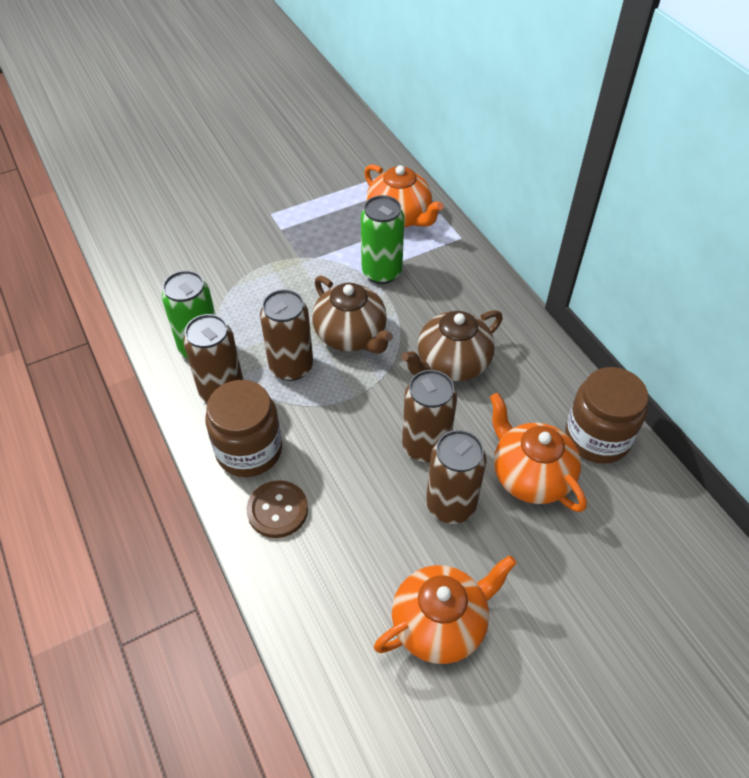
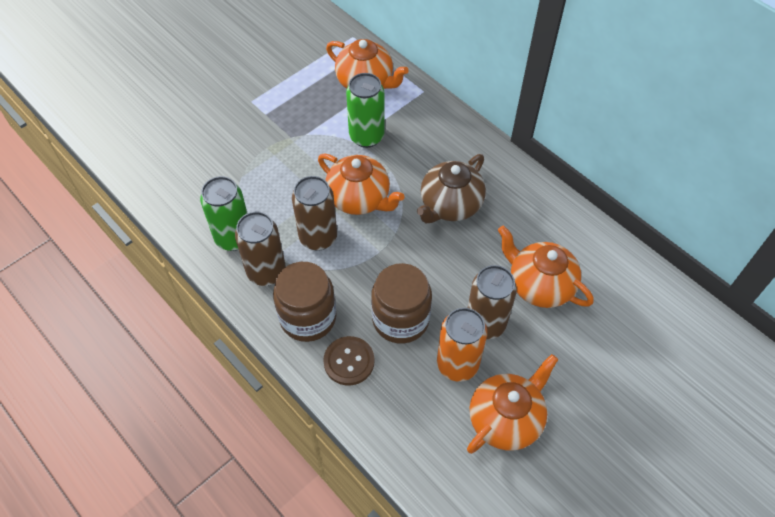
camera: 15 degrees left, 5 degrees up
(351, 335) = (359, 199): brown teapot -> orange teapot
(402, 544) = (457, 364): none -> orange can
(425, 446) = (451, 280): brown can -> none
(597, 437) = (581, 242): brown jar -> brown jar (400, 319)

